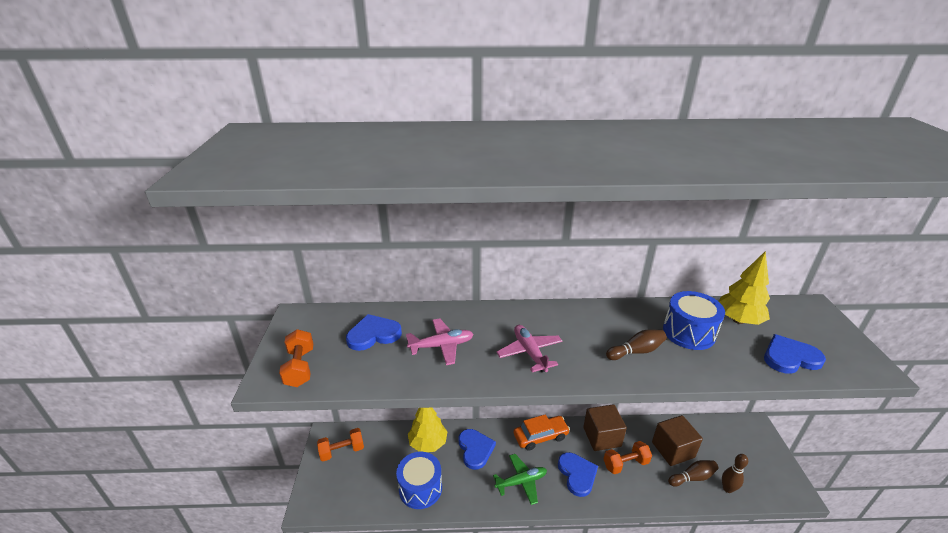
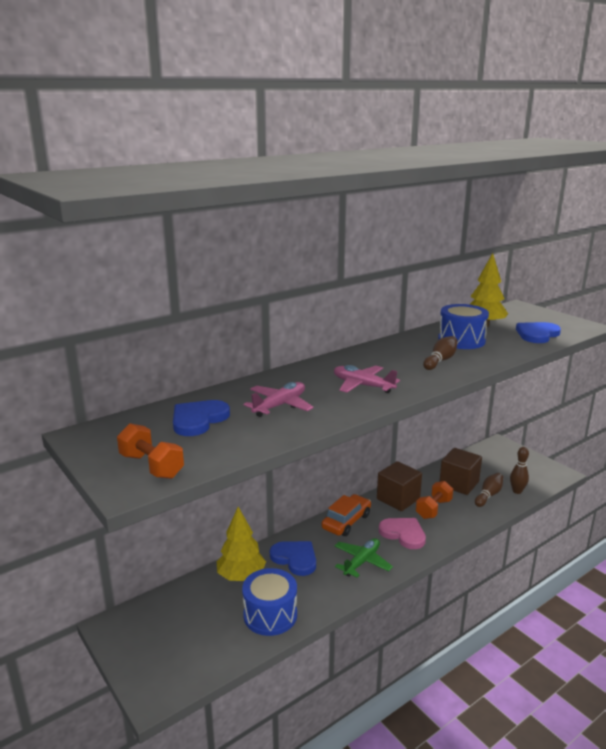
camera: 35 degrees left, 10 degrees down
(342, 451) = (146, 629): orange dumbbell -> none
(577, 474) = (403, 534): blue heart -> pink heart

